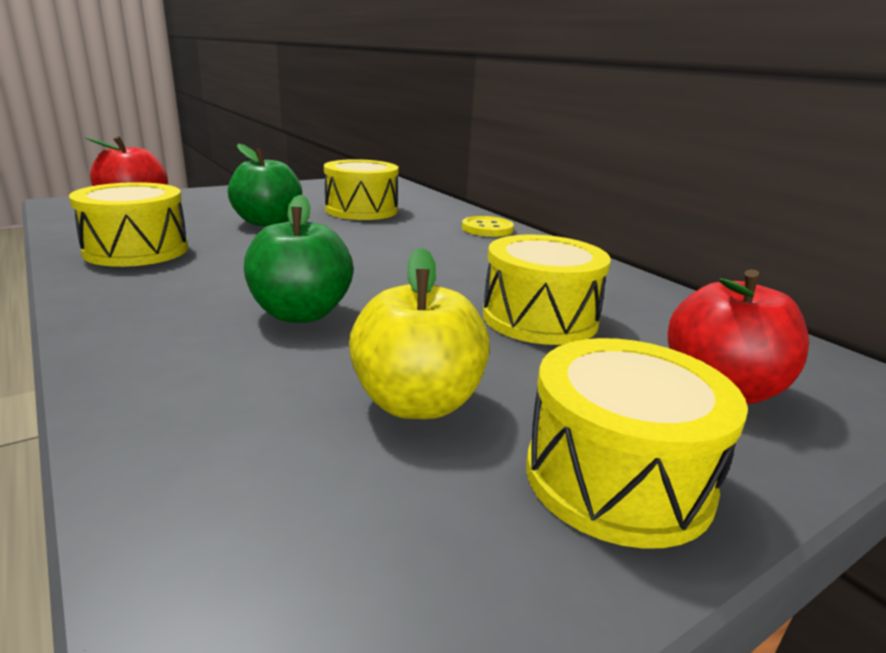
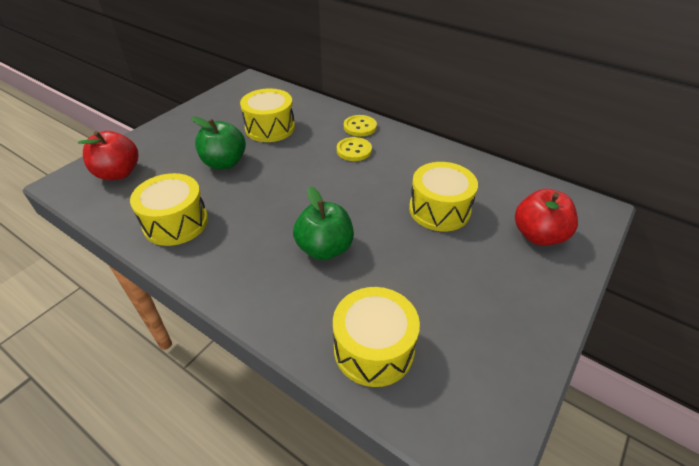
camera: 20 degrees left, 20 degrees up
(417, 403) = (426, 293): yellow apple -> none
(456, 244) = (354, 150): none -> yellow button
(617, 478) = (524, 305): yellow drum -> yellow drum (374, 349)

